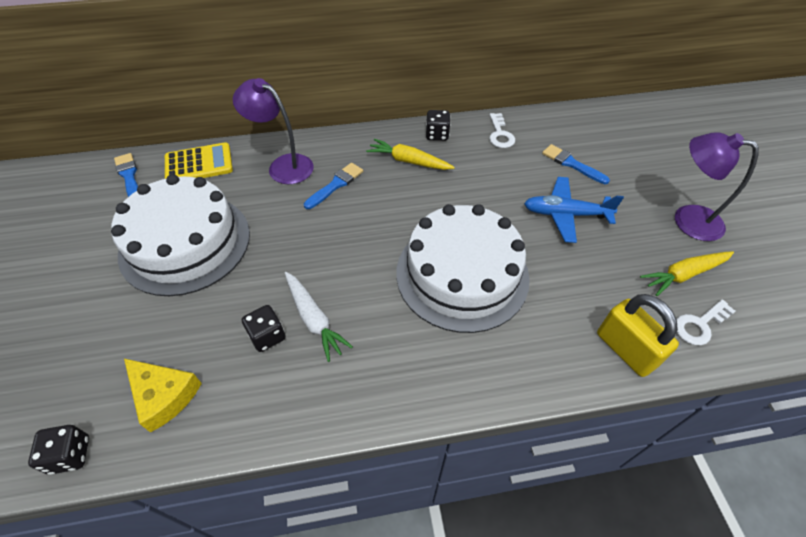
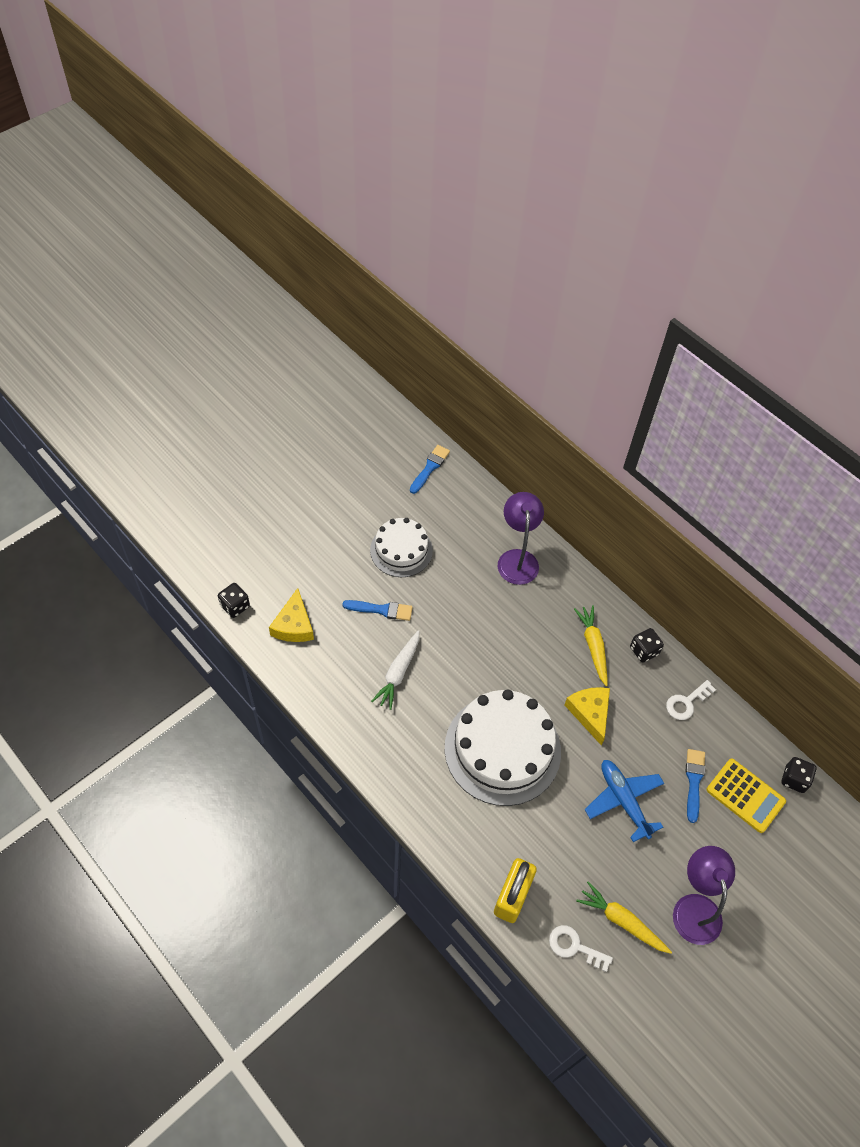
camera: 55 degrees right, 5 degrees up
(185, 243) = (401, 550): white cake -> white cake, size x0.60
(199, 164) = (475, 501): yellow calculator -> yellow calculator (745, 795)
(267, 336) = (367, 653): black dice -> black dice (794, 779)
(336, 185) = (525, 609): blue brush -> blue brush (381, 610)
(469, 194) = (590, 713): none -> yellow cheese

